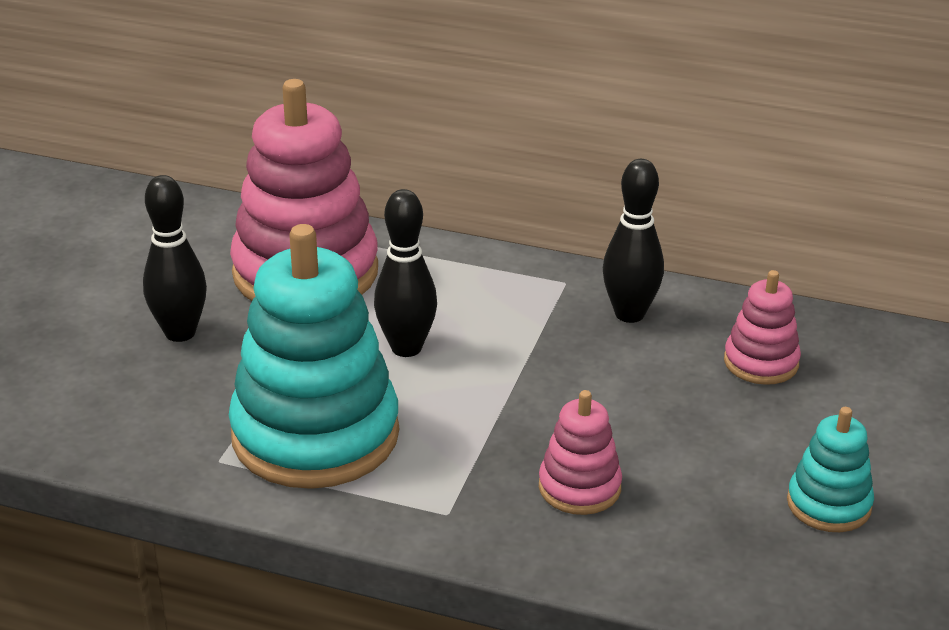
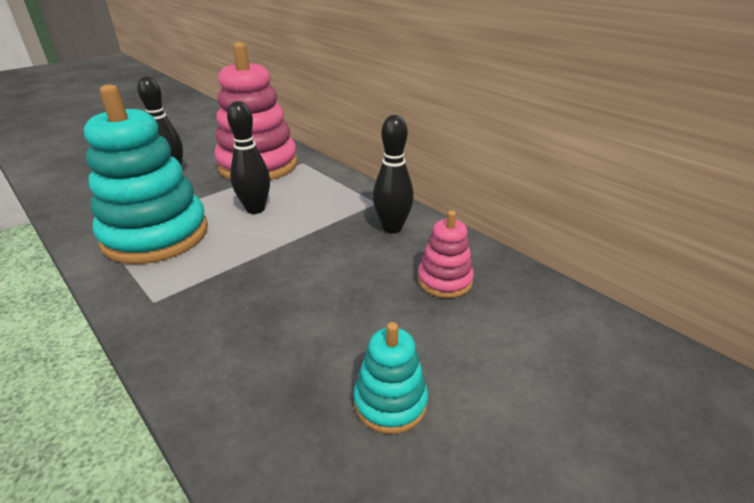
camera: 30 degrees right, 0 degrees up
(579, 487) = (241, 316): pink stacking toy -> none

